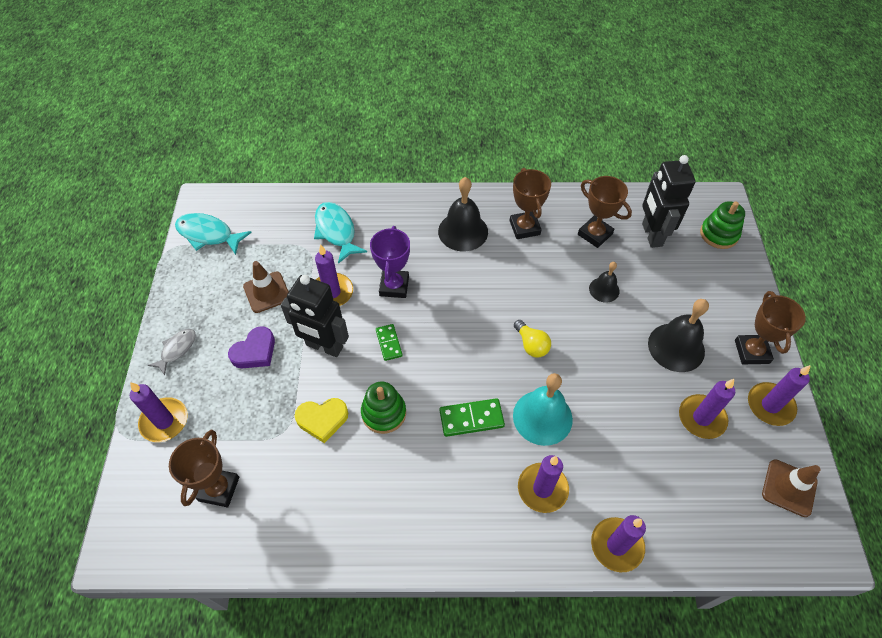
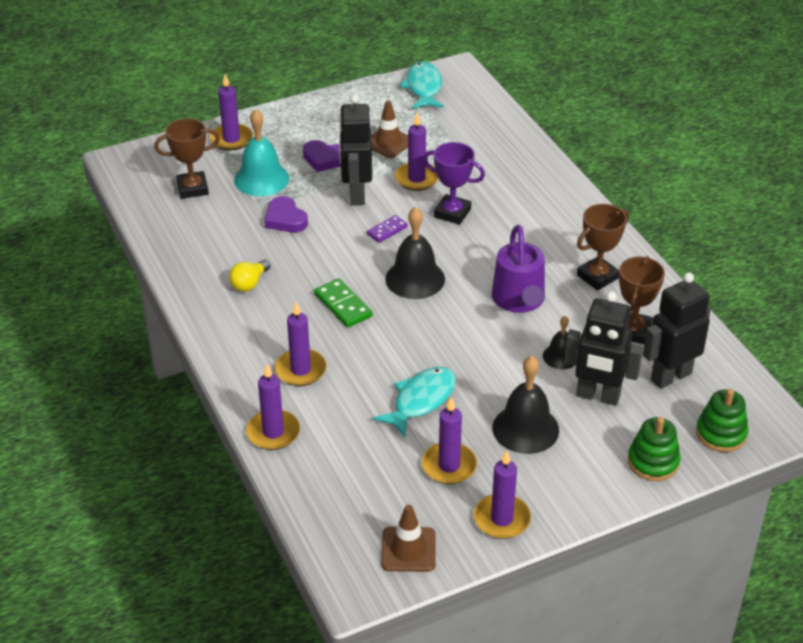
camera: 65 degrees right, 15 degrees down
(177, 350) = (298, 119): grey fish -> none
(322, 420) = (285, 219): yellow heart -> purple heart
(336, 231) = (487, 156): turquoise fish -> turquoise fish (421, 400)
(384, 413) = (314, 251): green stacking toy -> green stacking toy (653, 462)
(389, 343) = (387, 230): green domino -> purple domino
(394, 286) = (452, 213): purple trophy -> purple trophy turned 45 degrees clockwise
(463, 231) = (556, 235): black bell -> black bell (415, 279)
(527, 288) = (519, 300): none -> purple watering can
(531, 345) = (451, 321): yellow light bulb -> yellow light bulb (249, 283)
(542, 417) = (374, 351): turquoise bell -> turquoise bell (261, 179)
(656, 286) = (598, 396): none -> black robot
(751, 352) = (564, 492): brown trophy -> none

